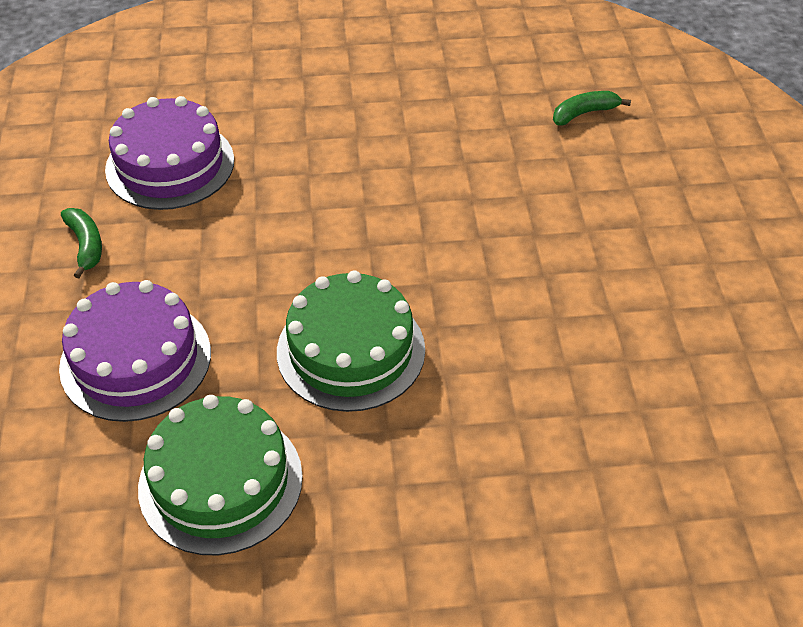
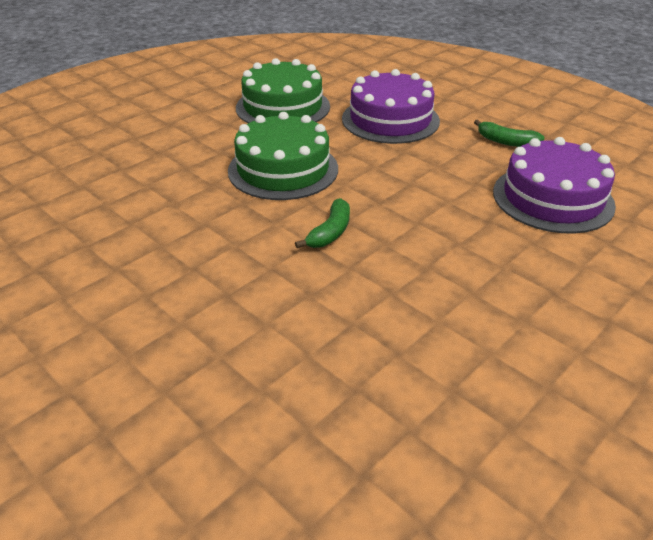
camera: 140 degrees right, 10 degrees down
(584, 113) = (287, 467): green banana -> green banana (330, 232)

